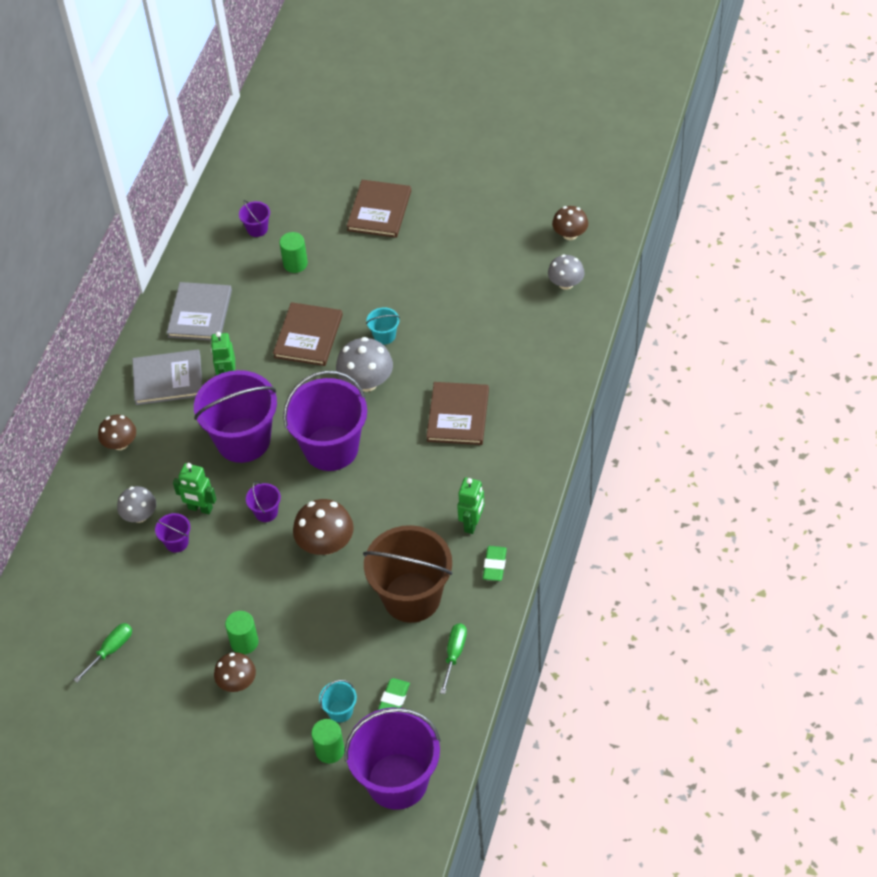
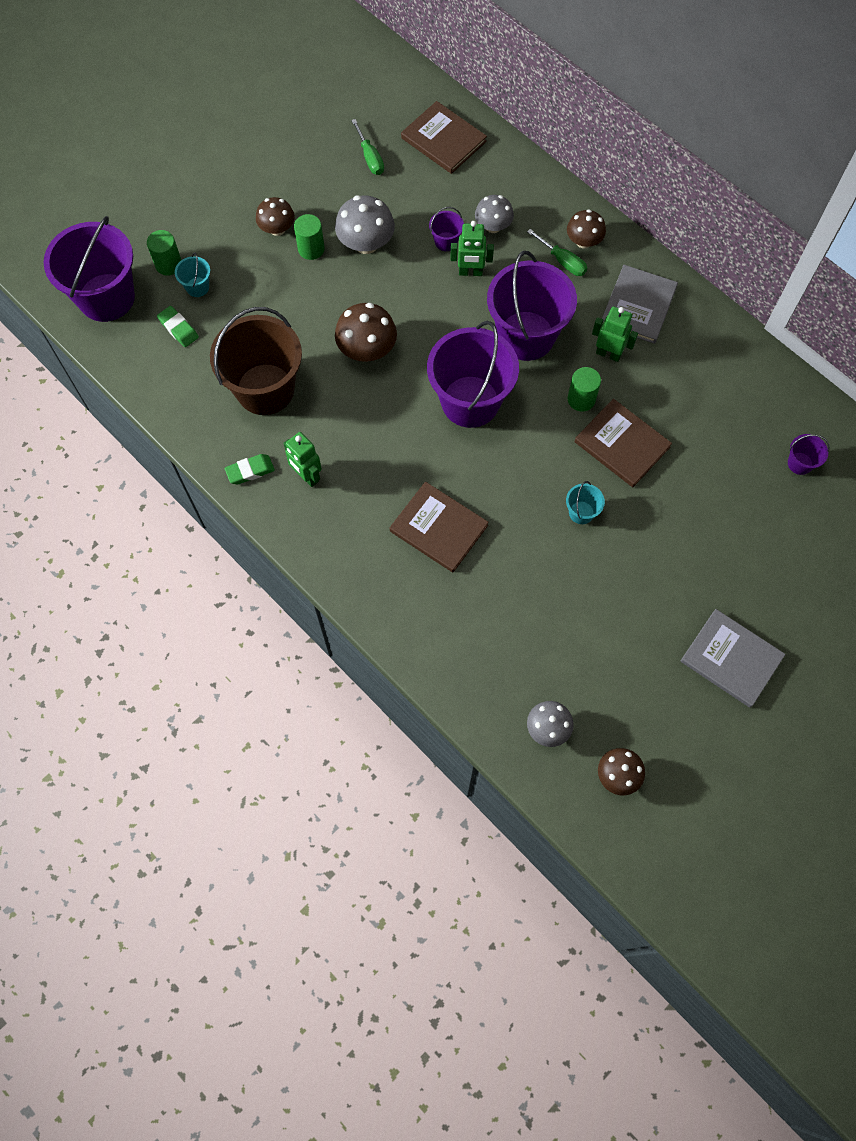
camera: 115 degrees right, 15 degrees up
(200, 313) = (708, 364): grey book -> grey book (731, 659)
(200, 508) = (470, 272): green robot -> green robot turned 135 degrees counterclockwise
(266, 512) = (432, 319): purple bucket -> none
(295, 263) = (729, 476): green cylinder -> green cylinder (581, 399)
(366, 382) = (531, 468): grey mushroom -> grey mushroom (366, 243)
(379, 210) = (764, 593): brown book -> brown book (443, 140)
(454, 654) = (186, 393): green screwdriver -> green screwdriver (562, 261)
(494, 565) = (250, 471): green eraser -> green eraser turned 60 degrees counterclockwise

